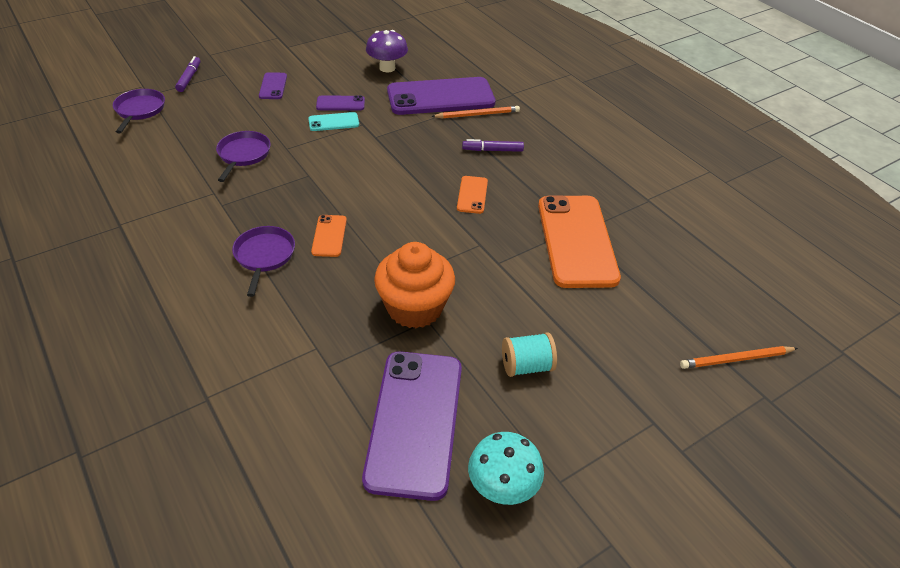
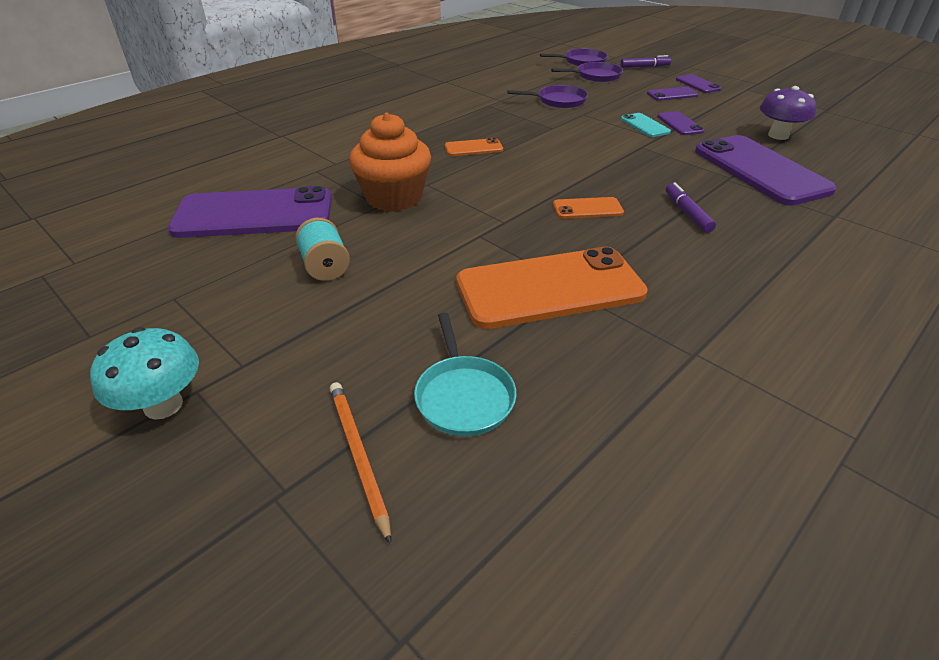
camera: 80 degrees right, 5 degrees down
(258, 65) = (697, 84): none -> purple phone
(264, 256) = (435, 128): purple pan -> purple pan (596, 76)
(477, 114) = (752, 196): orange pencil -> none
(502, 487) = (174, 265): turquoise mushroom -> turquoise mushroom (163, 405)
(685, 304) = (463, 396): none -> turquoise pan

